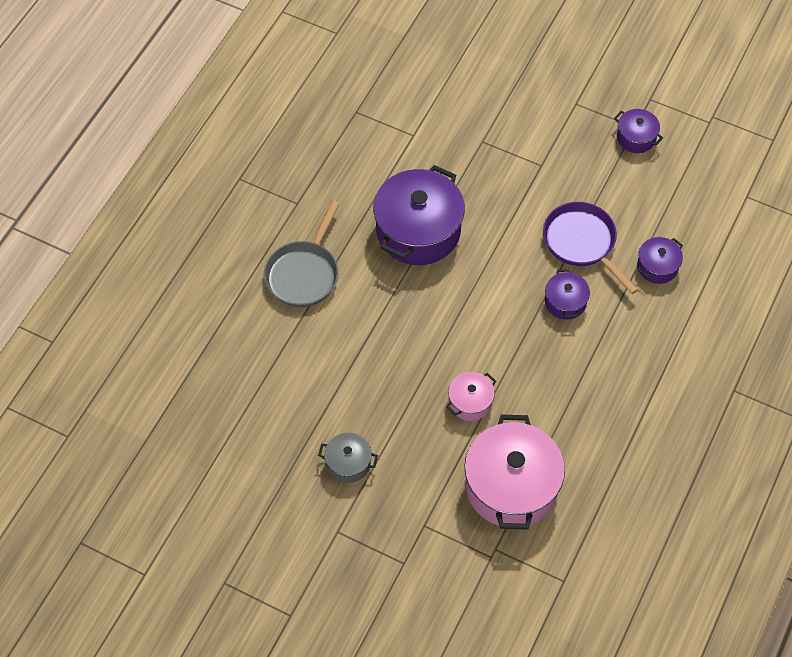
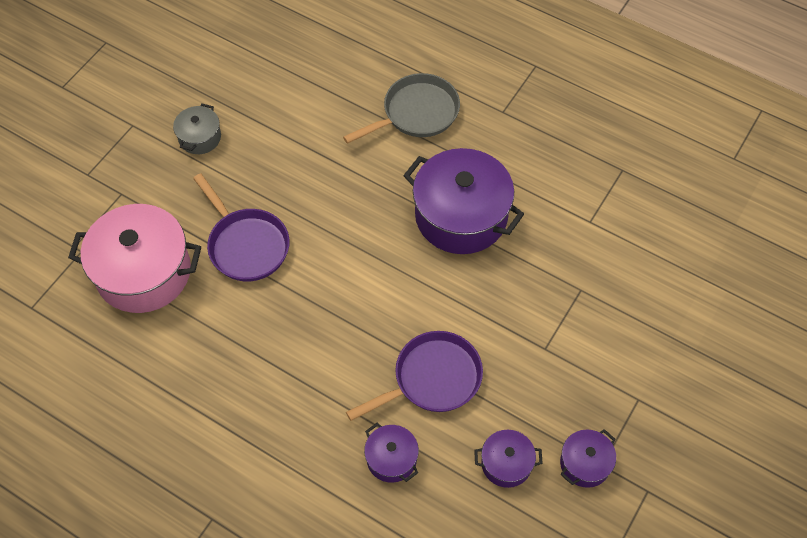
camera: 95 degrees right, 0 degrees up
(304, 274) = (416, 113): grey pan -> grey pan turned 120 degrees clockwise
(470, 402) = (246, 245): pink pot -> purple pan
(565, 302) = (354, 350): purple pot -> purple pot (506, 464)

